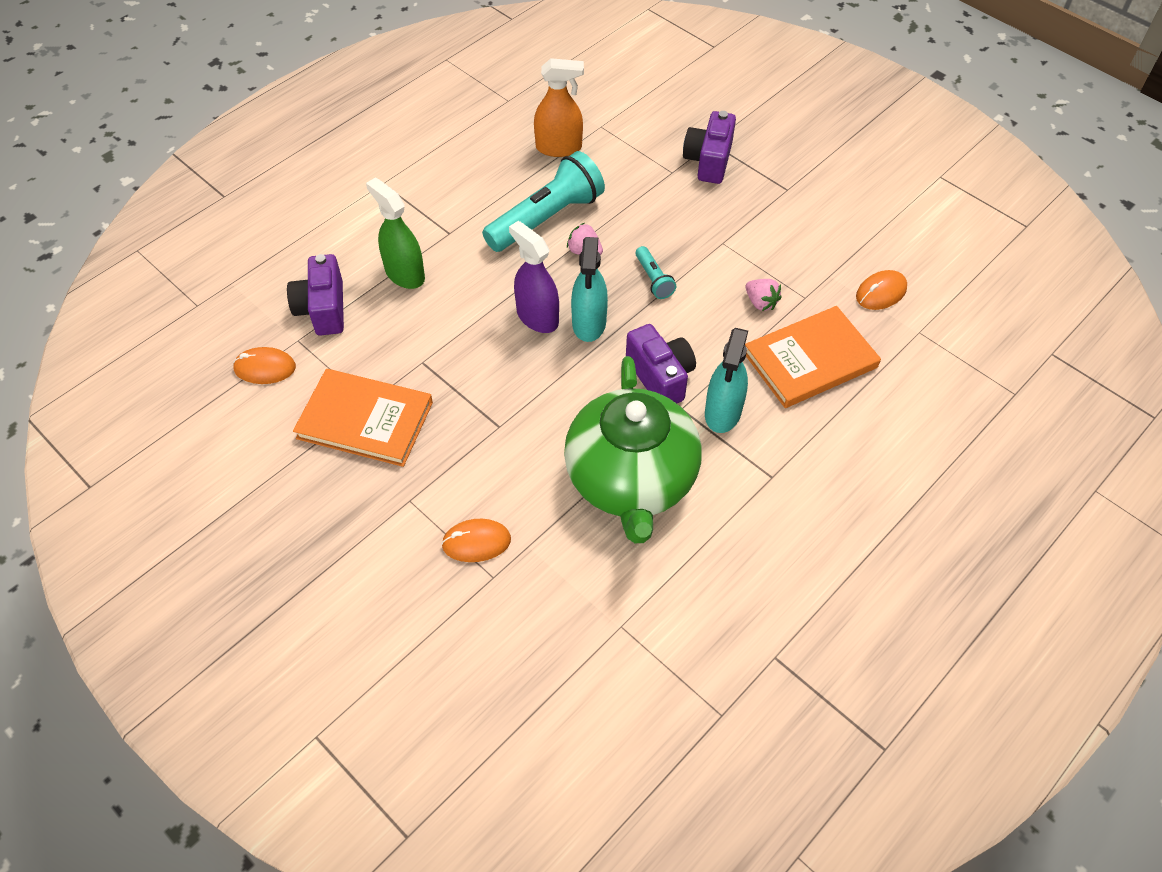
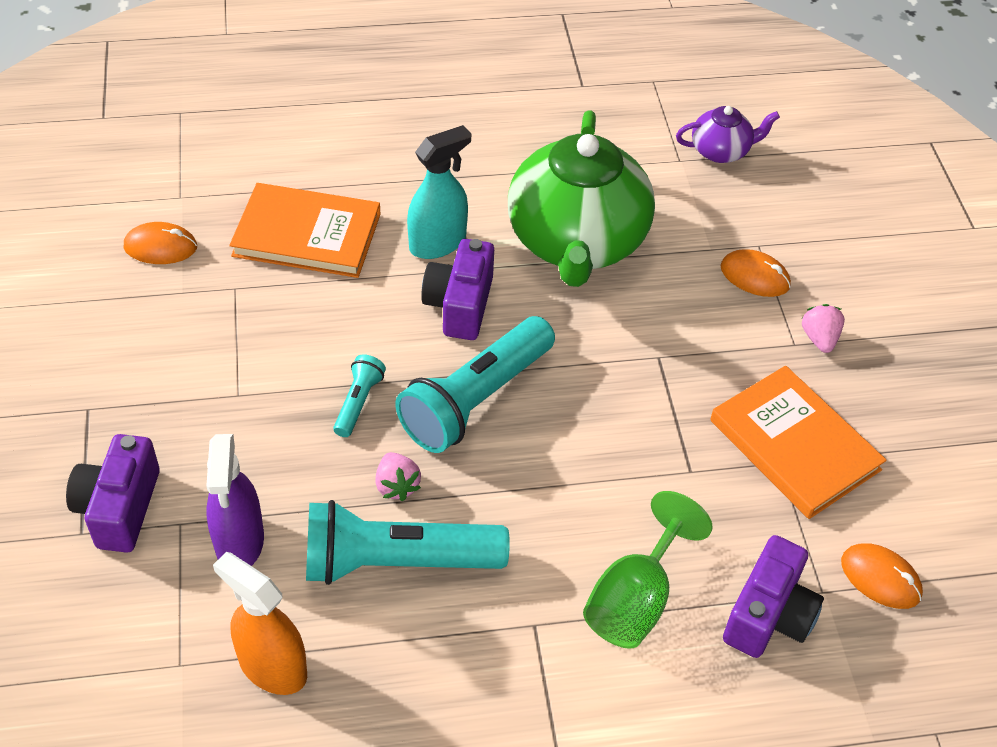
camera: 145 degrees left, 5 degrees down
(404, 274) = (634, 599): green spray bottle -> green goblet
(537, 317) = (524, 442): purple spray bottle -> purple spray bottle (239, 542)
(589, 323) = (476, 399): turquoise spray bottle -> turquoise flashlight
(594, 665) = (721, 151): none -> purple teapot
(631, 480) = (576, 242): green teapot -> green teapot turned 150 degrees clockwise
(708, 161) = (119, 508): purple camera -> purple camera turned 135 degrees clockwise
(760, 303) = (282, 310): pink strawberry -> pink strawberry (819, 339)

